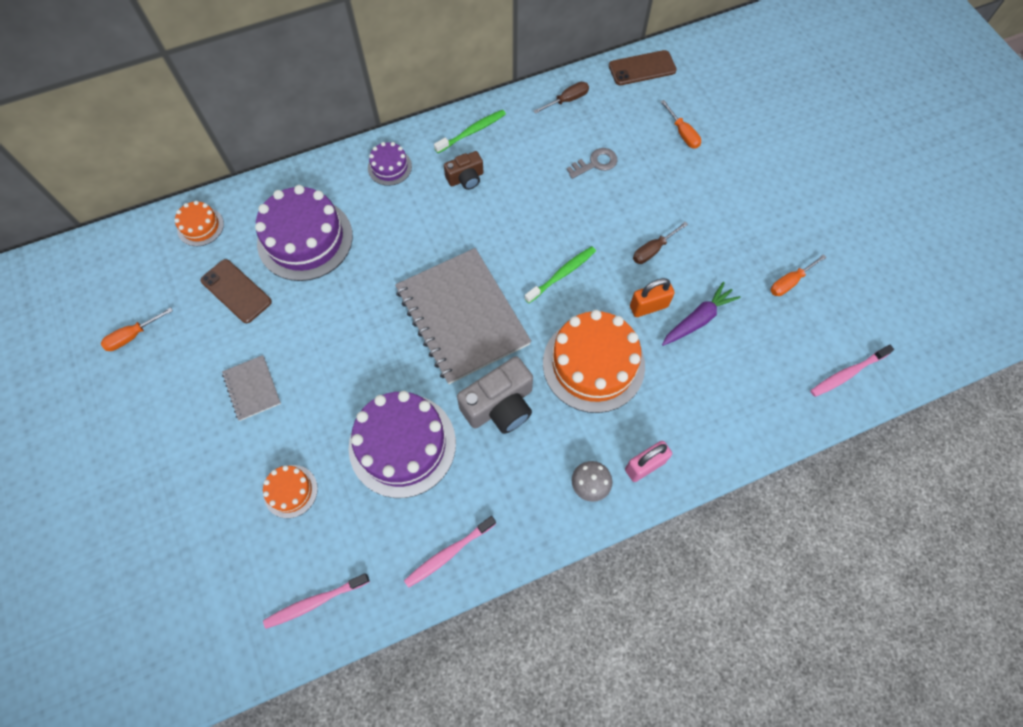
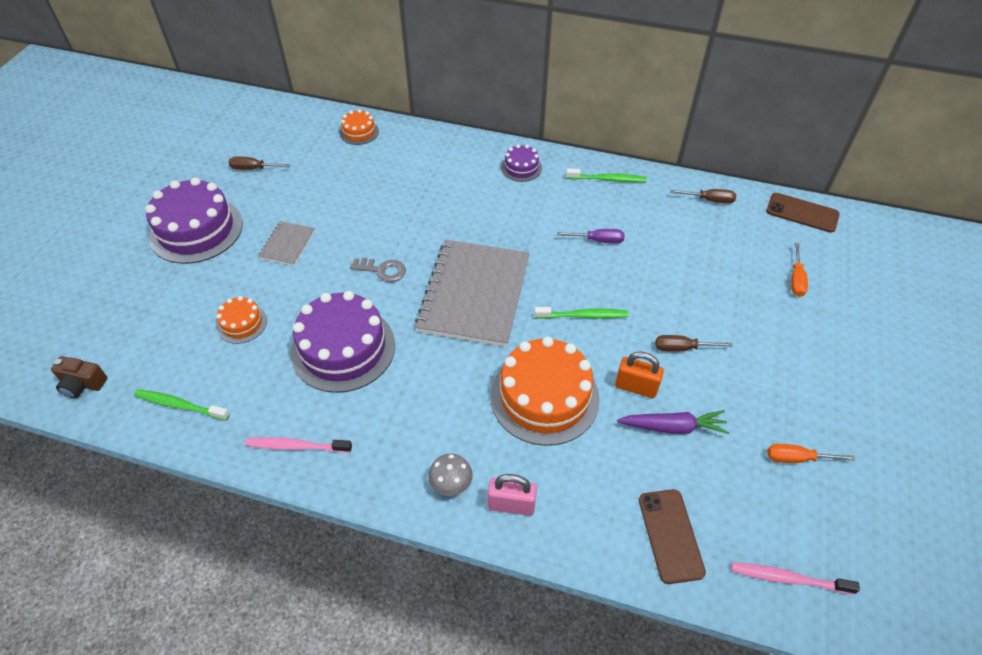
camera: 40 degrees right, 15 degrees down
(132, 336) = (253, 169): orange screwdriver -> brown screwdriver
(236, 291) = (340, 182): brown phone -> brown phone (670, 535)
(305, 239) = (416, 178): purple cake -> purple cake (196, 230)
(315, 602) = (180, 405): pink toothbrush -> green toothbrush
(466, 178) = (571, 206): brown camera -> brown camera (82, 384)
(500, 405) = (440, 373): grey camera -> none
(515, 197) = (598, 240): none -> purple screwdriver
(595, 163) = (691, 256): grey key -> grey key (383, 270)

